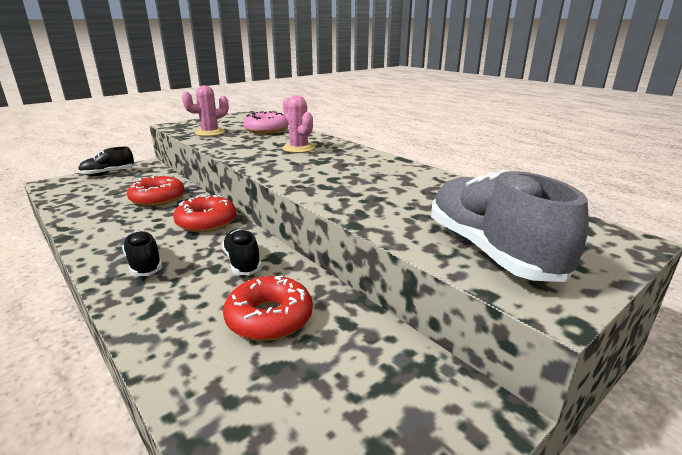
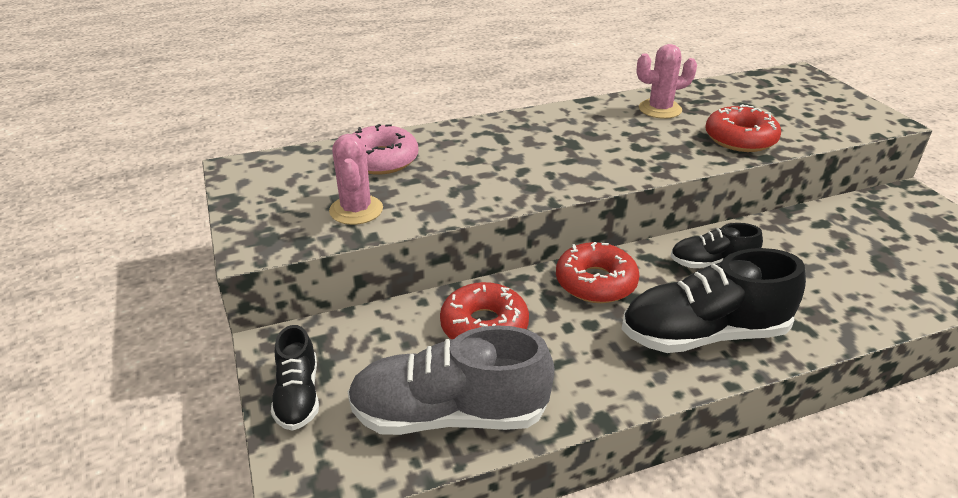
camera: 70 degrees left, 10 degrees up
(144, 264) = (704, 334): black shoe -> black shoe, size x1.80
(269, 318) = (815, 258): red donut -> red donut (740, 139)
(299, 148) = (506, 149): pink cactus -> pink cactus (660, 109)
(491, 251) = (817, 118): grey shoe -> grey shoe (449, 415)

